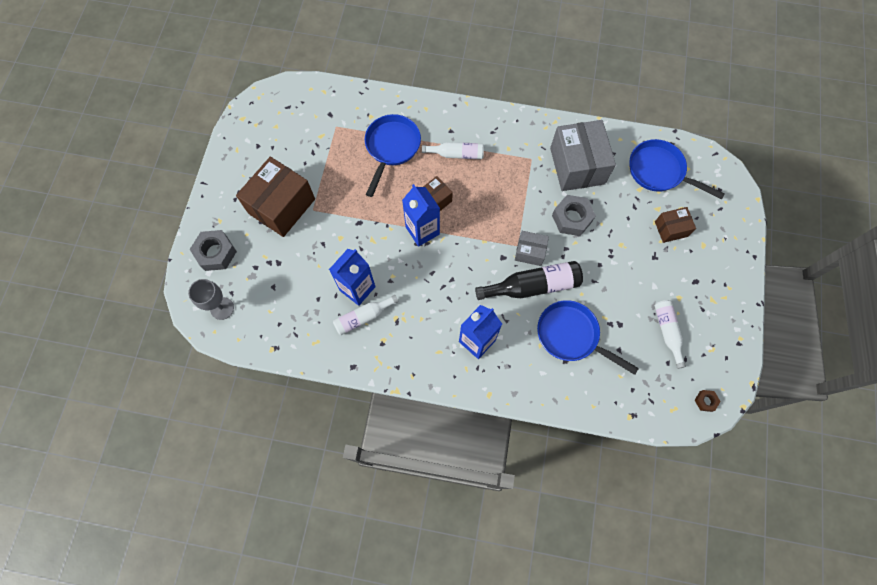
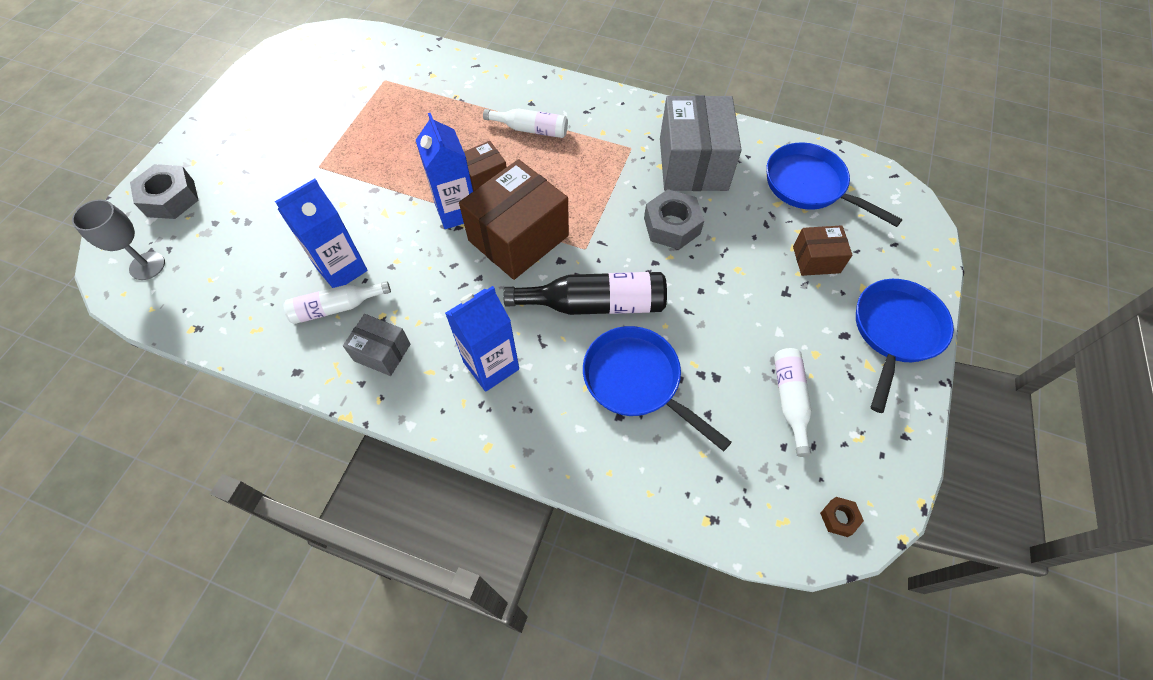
camera: 10 degrees right, 10 degrees down
(281, 206) = (280, 156): brown box -> brown box (518, 238)
(391, 148) = (447, 111): blue pan -> blue pan (895, 332)
(530, 252) = (601, 259): grey box -> grey box (382, 352)

